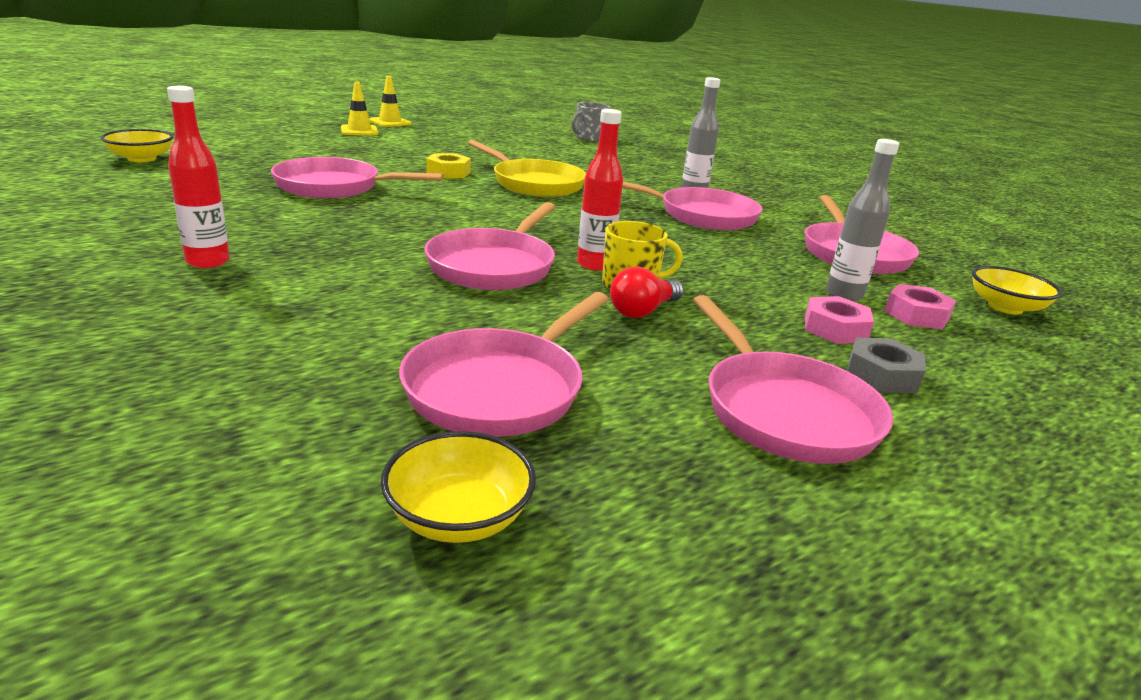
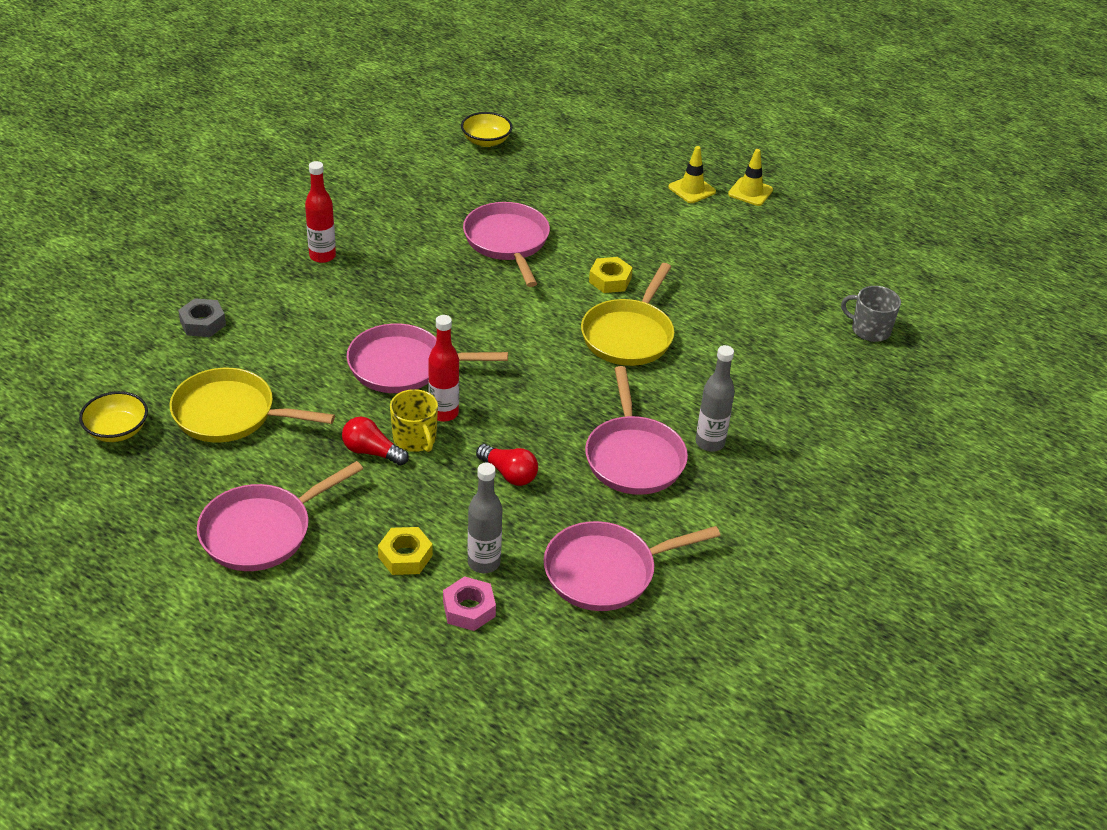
camera: 70 degrees right, 15 degrees up
(500, 388) = (231, 414): pink pan -> yellow pan
(708, 259) = (509, 474): none -> red light bulb
(835, 329) = (405, 556): pink nut -> yellow nut
(882, 375) = (338, 580): grey nut -> grey nut (203, 323)
(1005, 307) = (534, 677): yellow bowl -> none

